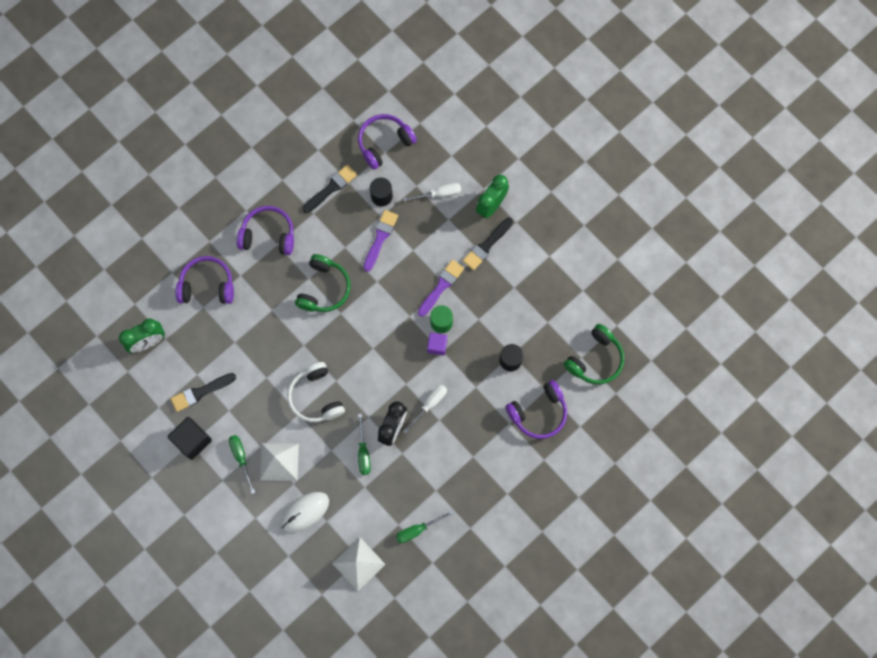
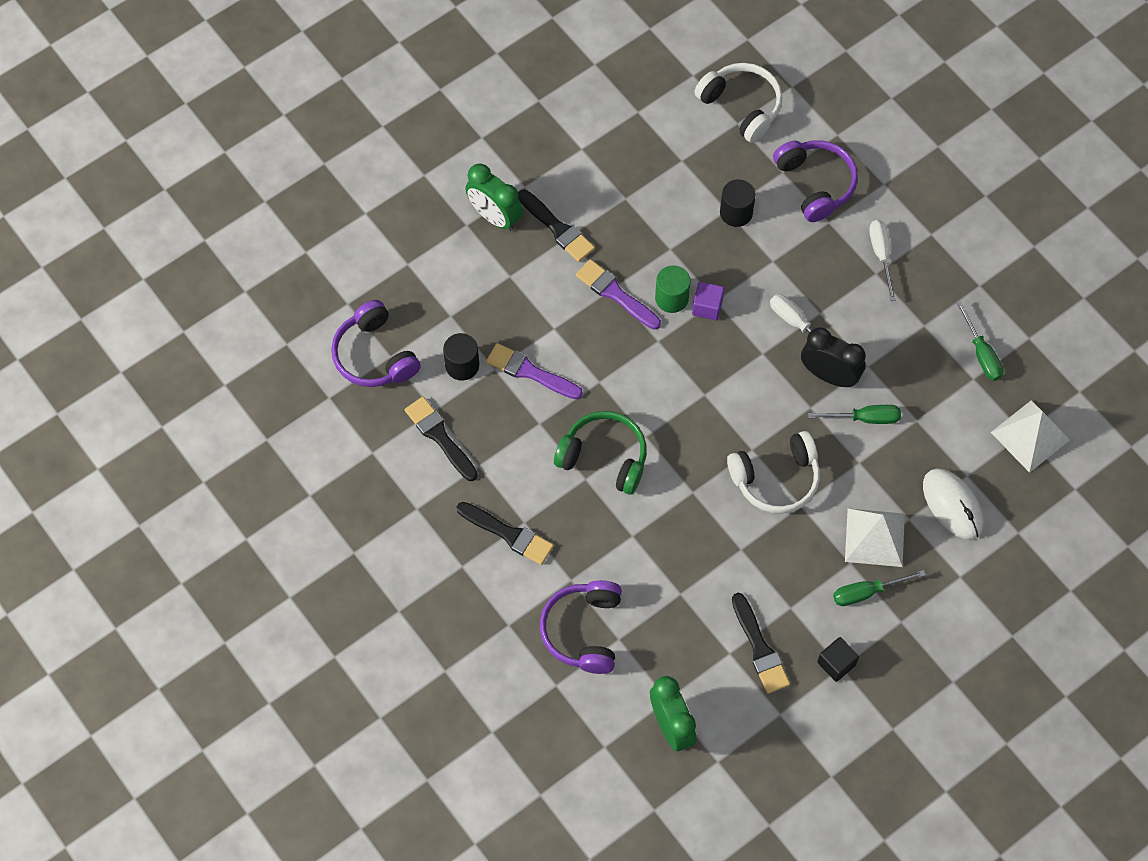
camera: 85 degrees left, 10 degrees down
(192, 440) = (836, 663): black cube -> black cube, size x0.63
(268, 235) = (508, 534): purple headphones -> black brush
(439, 194) = (468, 285): white screwdriver -> white screwdriver (881, 255)
(595, 359) = (741, 106): green headphones -> white headphones

